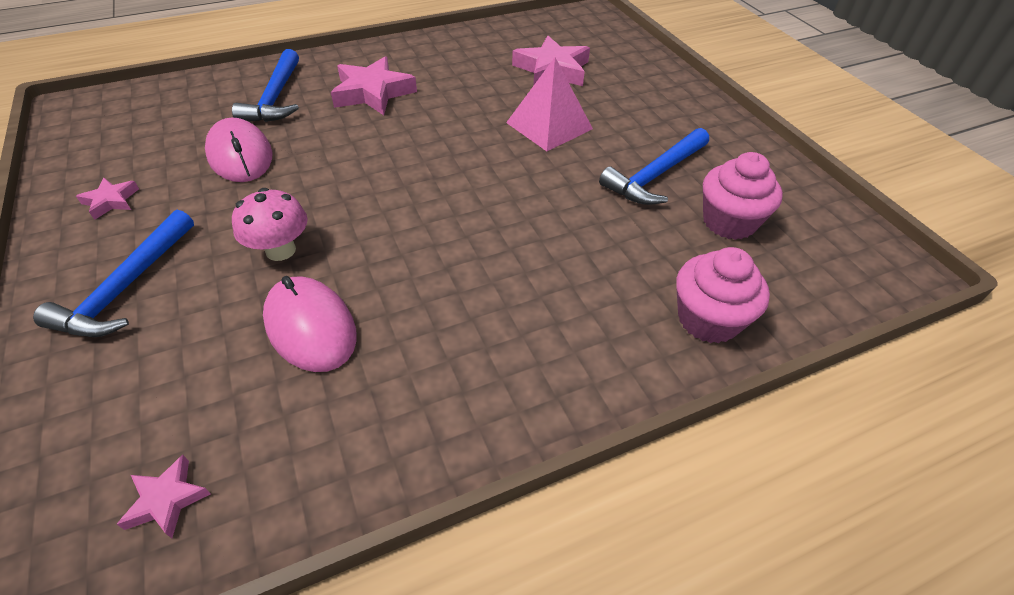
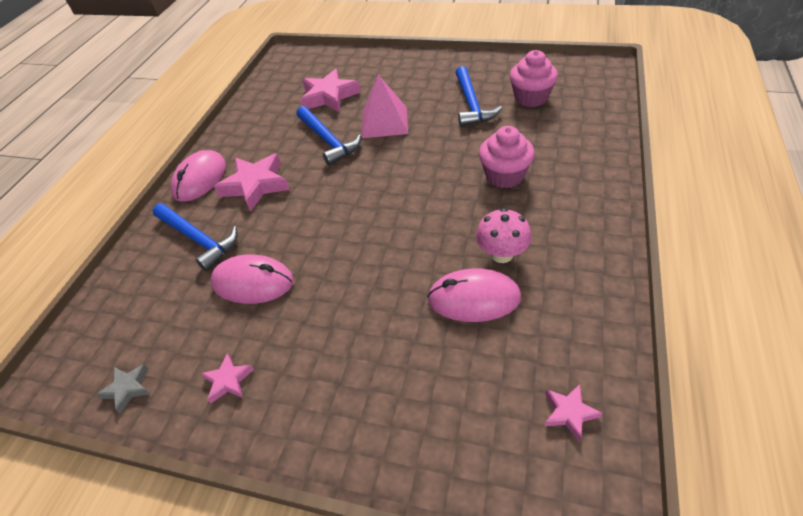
camera: 45 degrees left, 0 degrees up
(81, 150) = (127, 389): none -> grey star
(126, 287) = (349, 392): blue hammer -> blue hammer (328, 140)
(280, 250) = (386, 291): pink mushroom -> pink mushroom (501, 254)
(355, 58) = (200, 179): none -> pink mouse
(708, 319) = (591, 138): pink cupcake -> pink cupcake (504, 176)

